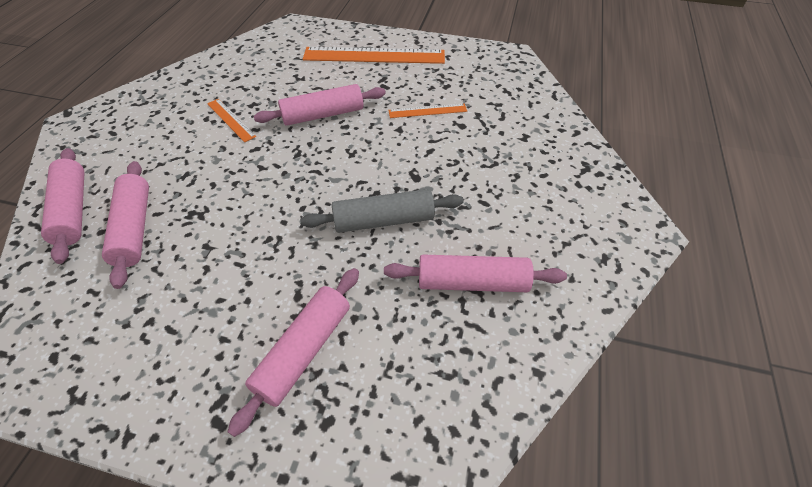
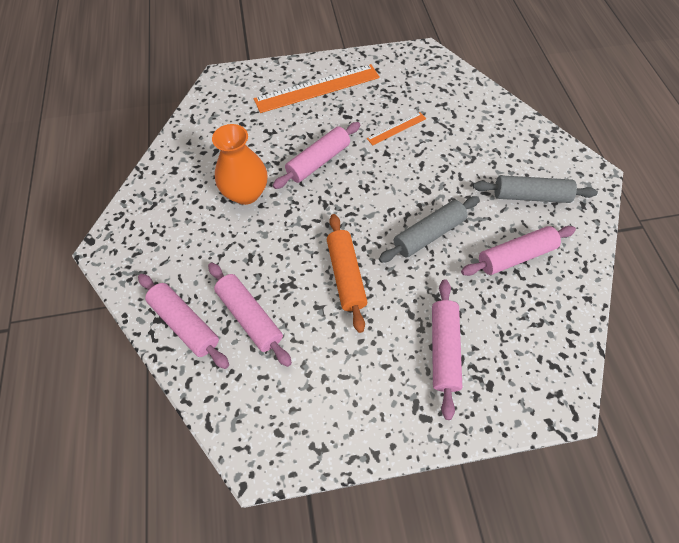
camera: 25 degrees left, 10 degrees up
(231, 119) = (246, 193): orange ruler -> orange vase
(261, 227) = (346, 275): none -> orange rolling pin
(538, 224) = (530, 196): none -> grey rolling pin

